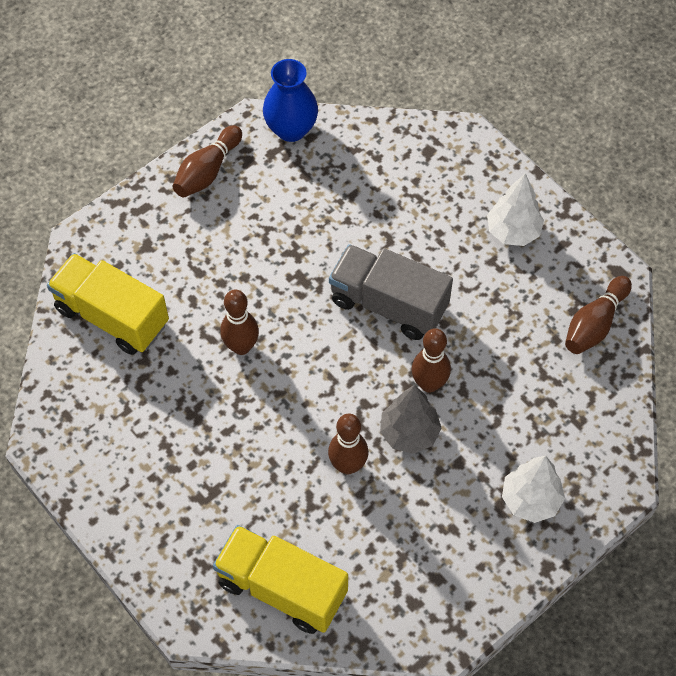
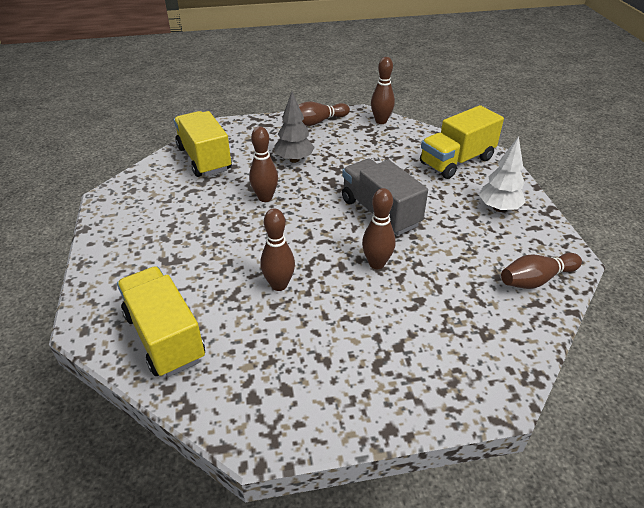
camera: 30 degrees right, 20 degrees down
(291, 129) = (381, 121): blue vase -> brown bowling pin
(409, 433) = (339, 285): grey tree -> grey tree (294, 159)
(427, 168) = (456, 161): none -> yellow truck
(530, 500) = (407, 371): white tree -> none

